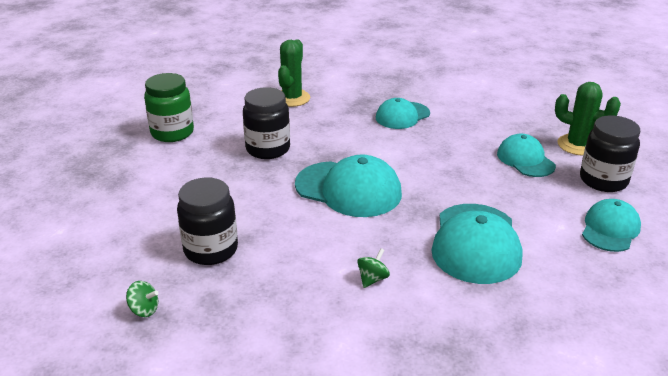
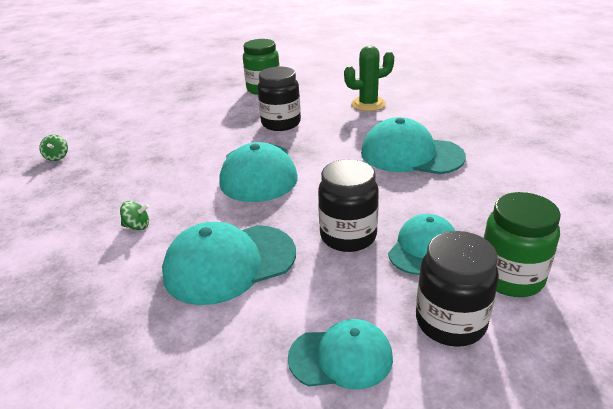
camera: 60 degrees right, 0 degrees up
(211, 250) = (134, 152): black jar -> black jar (348, 236)
(402, 116) = (411, 154): turquoise cap -> turquoise cap, size x1.60
(578, 145) = (510, 277): green cactus -> green jar

